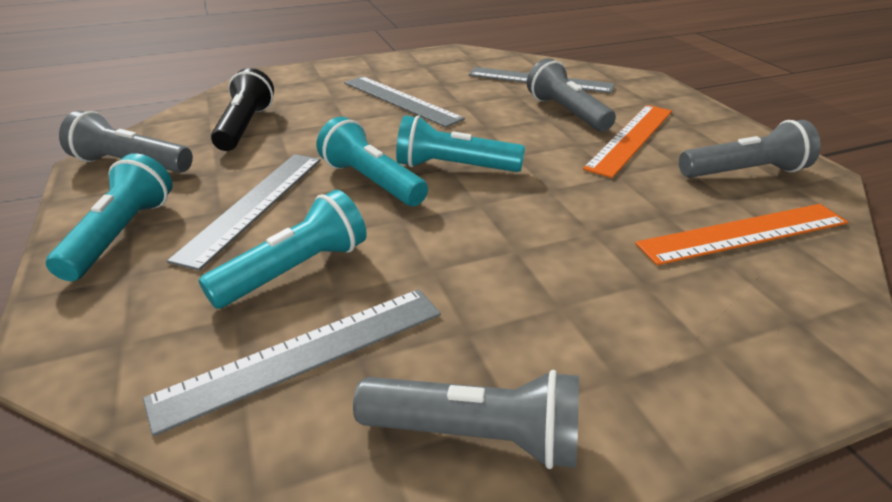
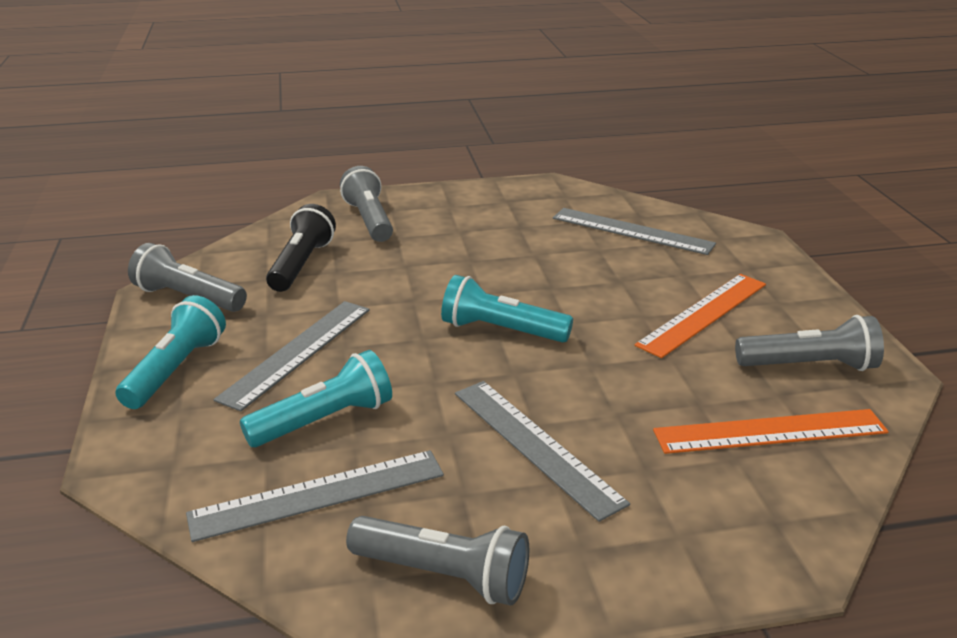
camera: 10 degrees right, 5 degrees down
(372, 181) = (414, 338): turquoise flashlight -> none
(401, 100) = (468, 245): grey ruler -> grey ruler (536, 445)
(566, 112) = (645, 276): grey flashlight -> grey flashlight (369, 220)

